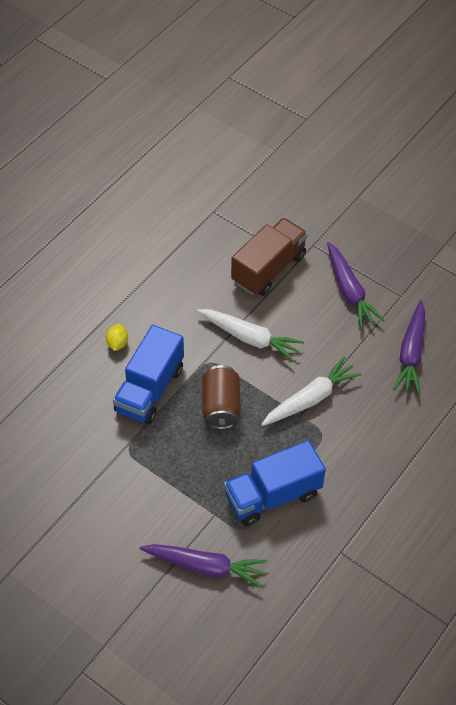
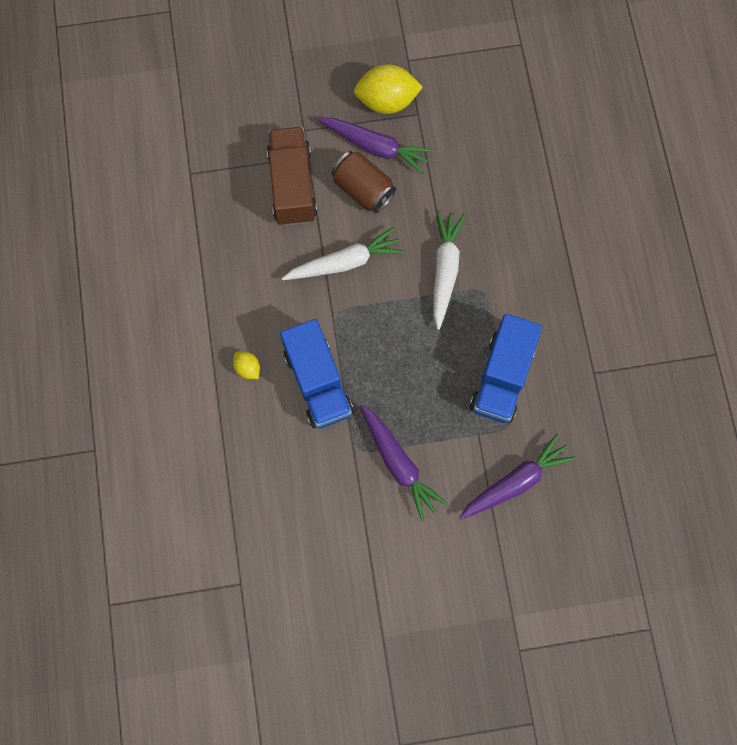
camera: 45 degrees left, 20 degrees up
(221, 406) = (387, 343): brown can -> brown can (363, 189)
(388, 272) = (387, 101): none -> yellow lemon
(411, 354) = (477, 159): purple carrot -> purple carrot (399, 464)

